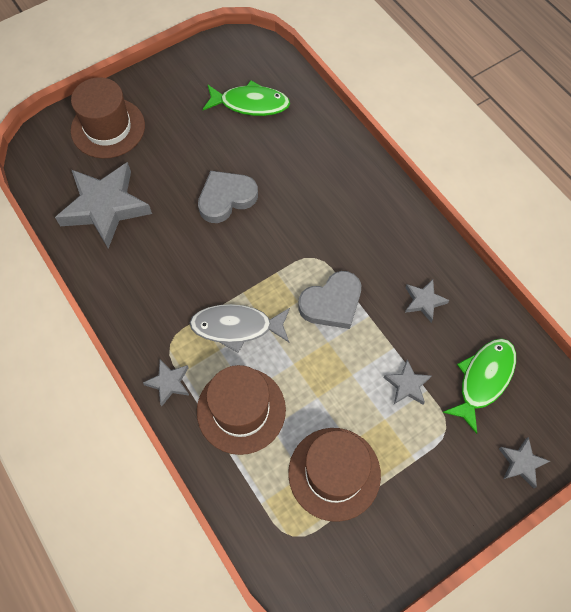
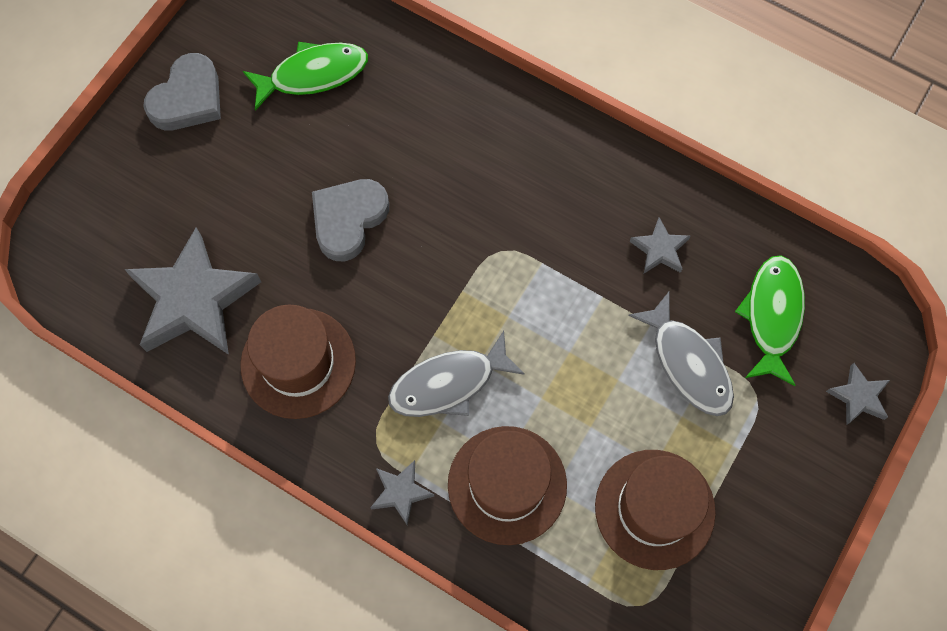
camera: 25 degrees left, 5 degrees up
(108, 128) = (136, 187): brown hat -> brown hat (298, 363)
(332, 303) = (550, 300): grey heart -> grey heart (188, 98)
(407, 385) = (688, 363): grey star -> grey fish

